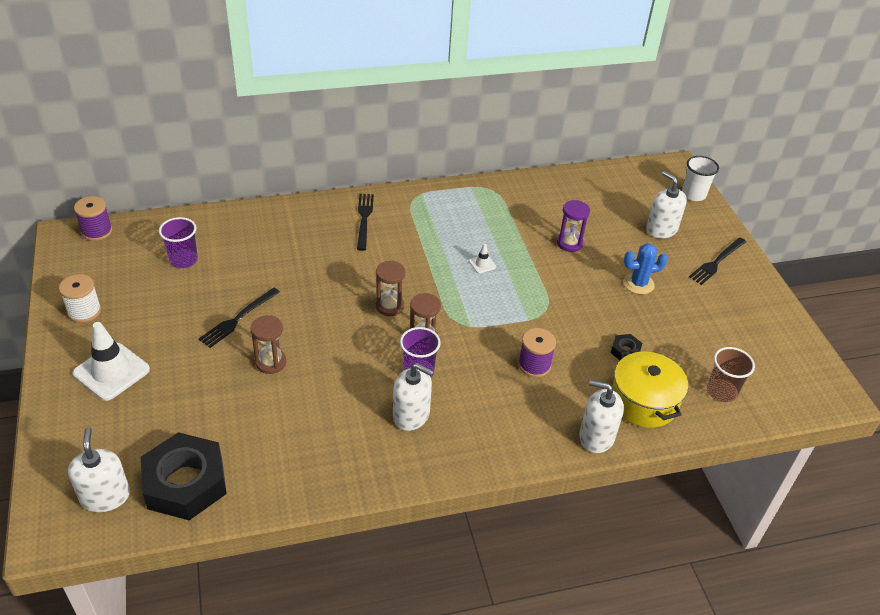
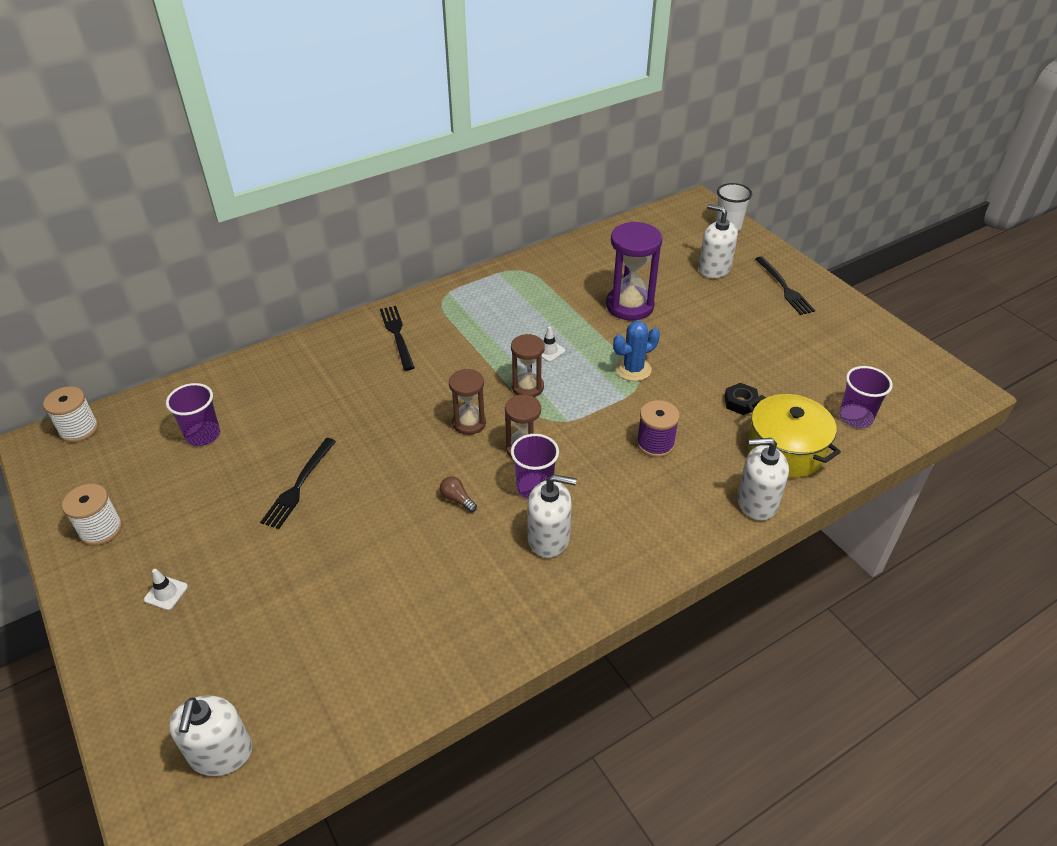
camera: 15 degrees left, 0 degrees up
(97, 231) = (79, 429): purple spool -> white spool
(105, 496) = (221, 753): white soap dispenser -> white soap dispenser turned 150 degrees counterclockwise
(111, 371) = (166, 593): white traffic cone -> white traffic cone, size x0.45
(185, 483) = (317, 702): black nut -> none
(270, 362) = (360, 525): brown hourglass -> brown hourglass (527, 387)
(353, 364) = (457, 499): none -> brown light bulb
(569, 243) = (629, 306): purple hourglass -> purple hourglass, size x1.64
(638, 284) = (719, 329): blue cactus -> blue cactus (633, 369)
(716, 262) = (784, 288): black fork -> black fork turned 45 degrees counterclockwise
(721, 391) = (855, 417): brown cup -> purple cup

